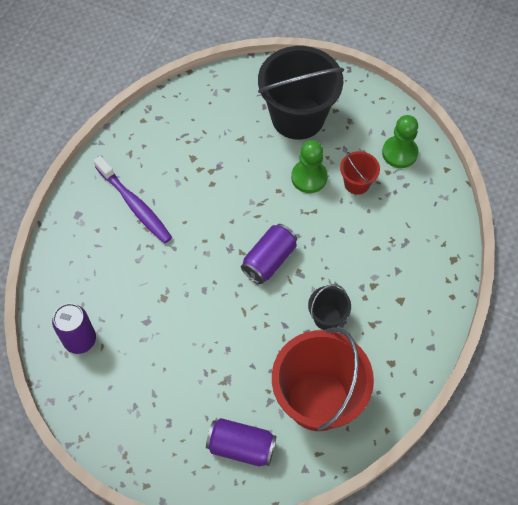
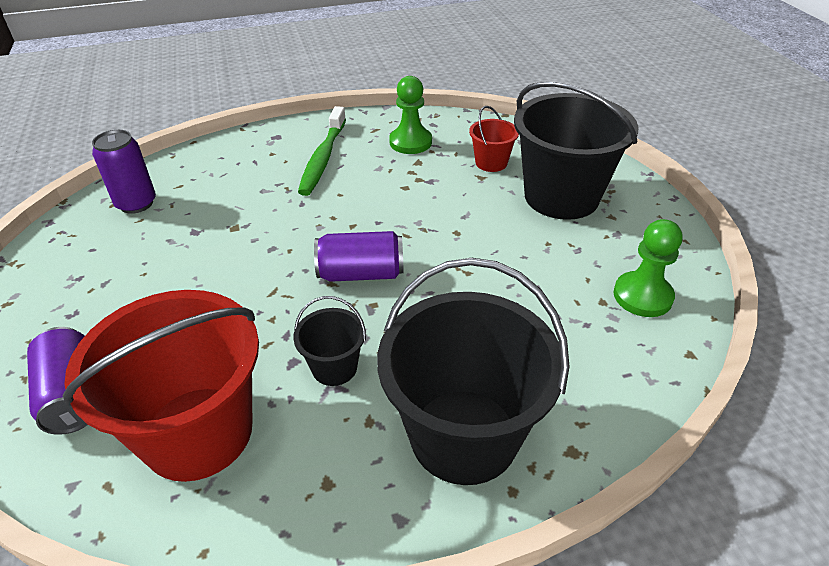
camera: 50 degrees right, 20 degrees down
(134, 204) = (323, 158): purple toothbrush -> green toothbrush
(309, 177) = (503, 244): green pawn -> green pawn (410, 142)
(357, 183) = (549, 284): red bucket -> red bucket (491, 163)
(412, 293) = (464, 435): none -> black bucket

